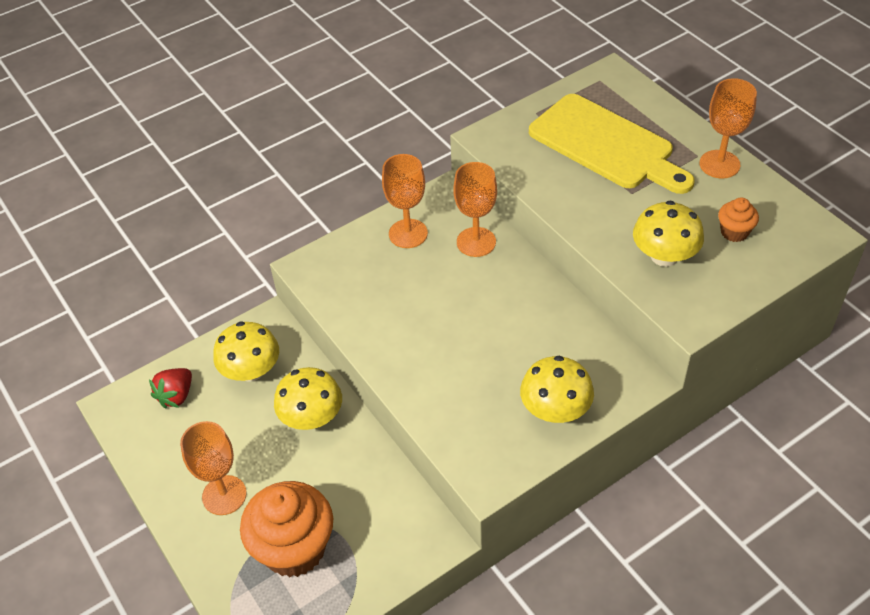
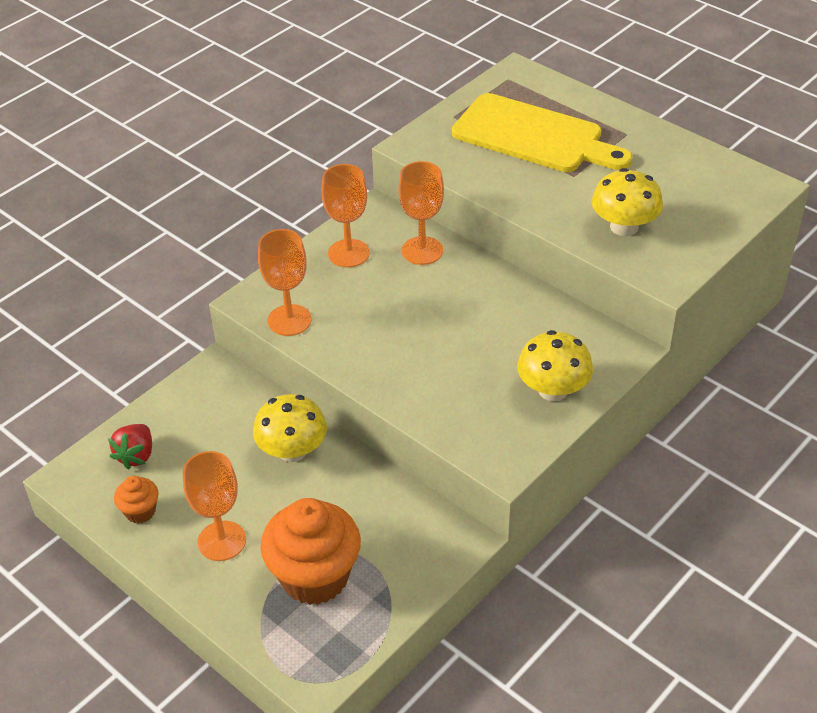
camera: 15 degrees left, 5 degrees down
(251, 370) = (211, 417): yellow mushroom -> none
(719, 164) = (650, 138): orange goblet -> orange goblet (289, 320)
(734, 232) = (684, 196): orange cupcake -> orange cupcake (140, 511)

